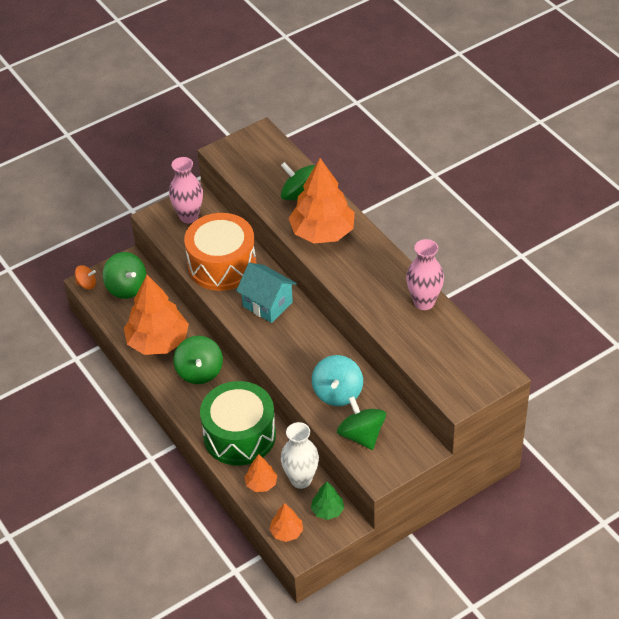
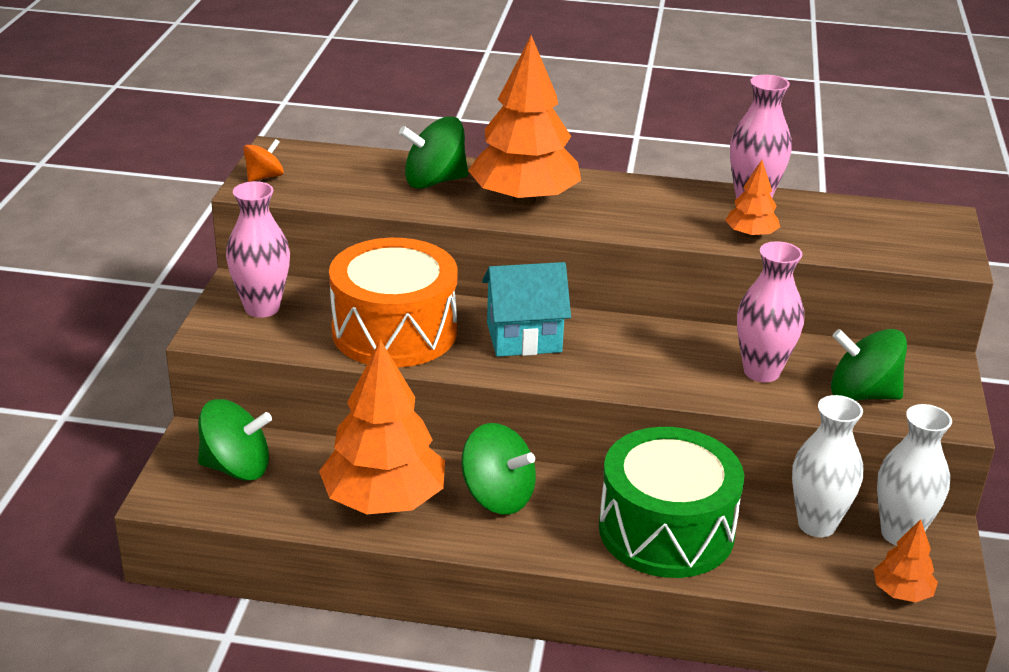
camera: 50 degrees left, 15 degrees down
(86, 284) = (164, 499): orange spinning top -> orange spinning top (264, 177)
(261, 483) = (782, 563): orange tree -> orange tree (751, 235)
(327, 510) = (900, 534): green tree -> white vase
(337, 393) = (761, 372): turquoise spinning top -> pink vase

